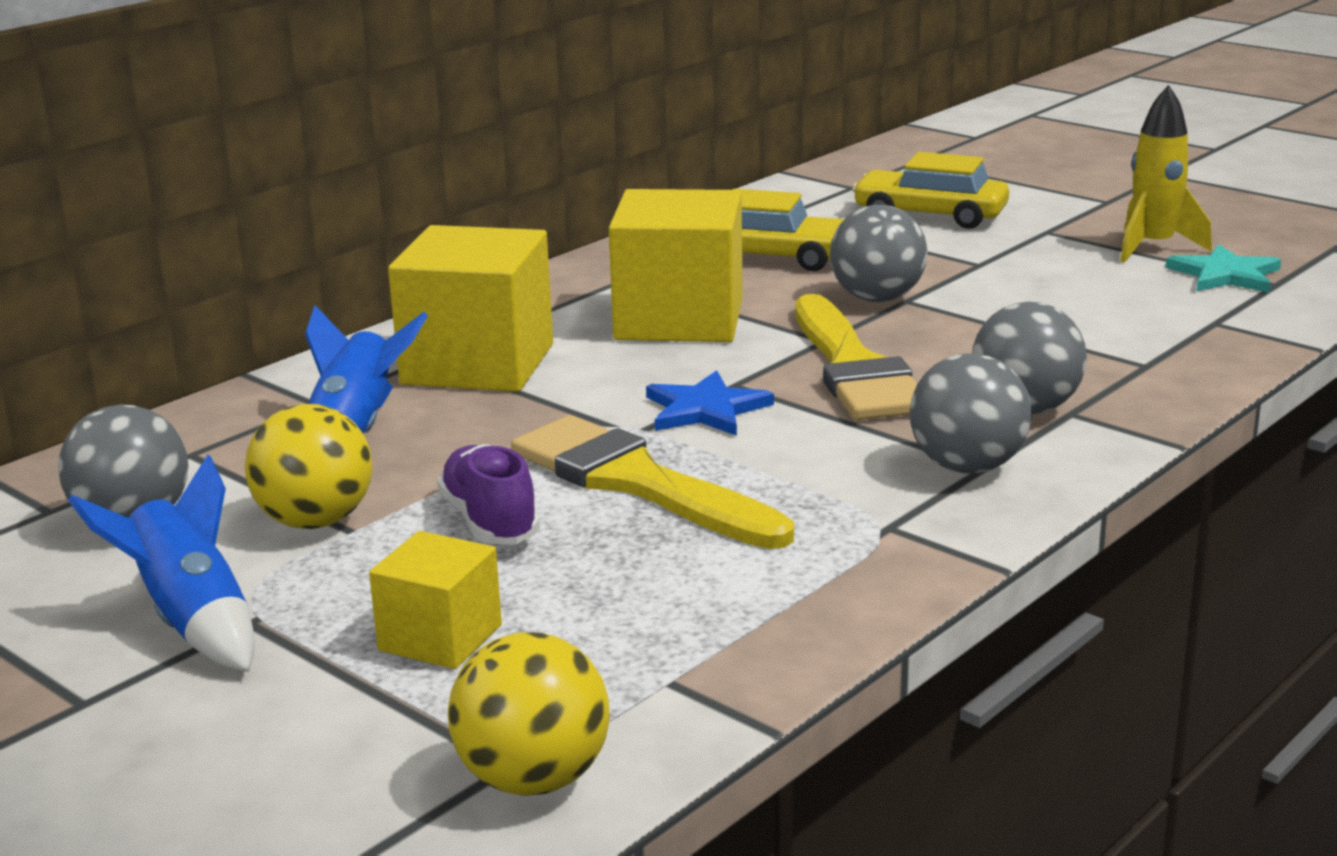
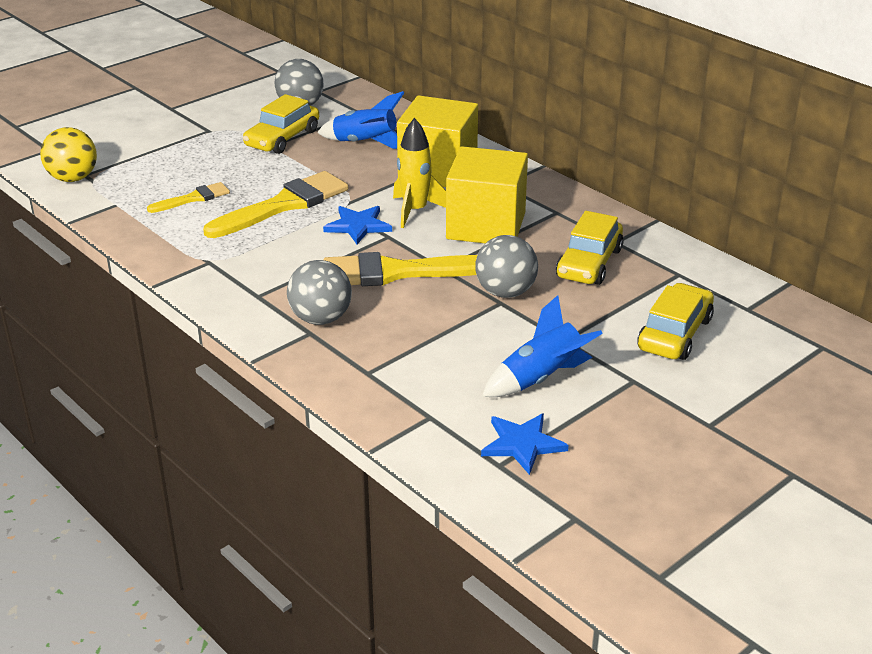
camera: 95 degrees right, 10 degrees up
(191, 620) = (215, 121): blue rocket -> blue rocket (540, 378)
(315, 521) = (282, 138): yellow ball -> yellow car
(440, 638) = (174, 163): yellow cube -> none
(490, 521) = (263, 172): purple shoe -> none
(624, 583) = (193, 198): none -> yellow brush
(967, 467) = (259, 290): grey ball -> none
(1153, 247) = (589, 423): yellow rocket -> yellow rocket (415, 211)
(1225, 275) = (522, 444): turquoise star -> blue star

